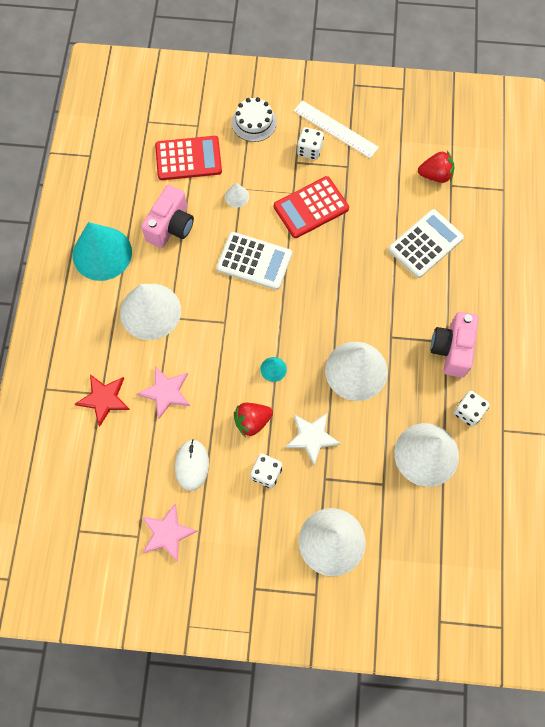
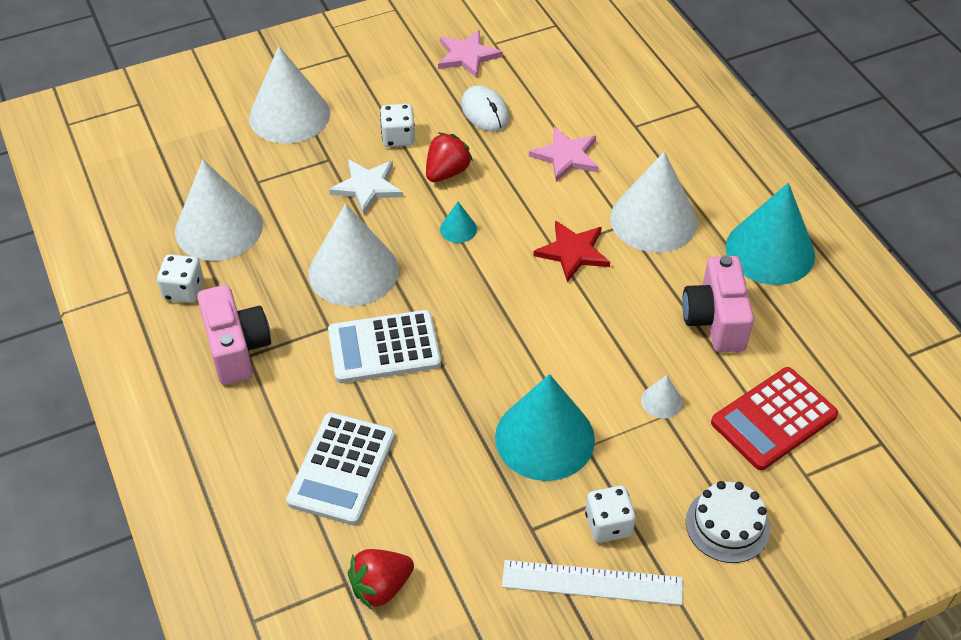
camera: 150 degrees right, 20 degrees down
(104, 399) = (628, 123): red star -> red star (573, 252)
(254, 261) = (571, 331): white calculator -> white calculator (384, 347)
(311, 207) = (544, 438): red calculator -> turquoise cone

